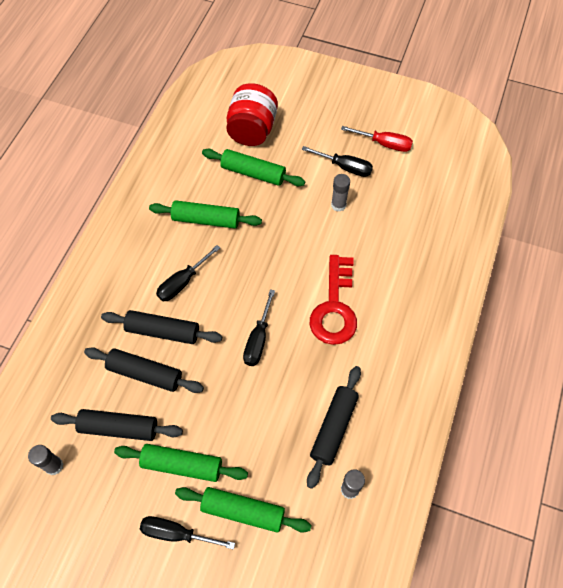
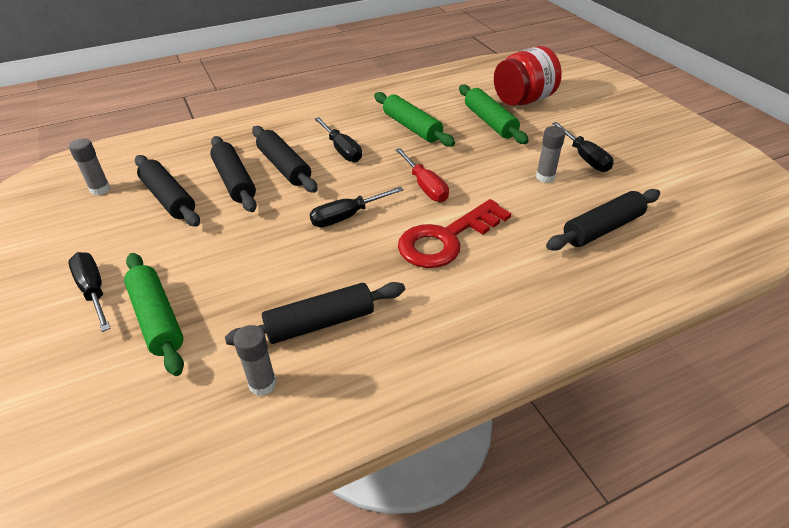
camera: 45 degrees right, 20 degrees down
(182, 465) = (169, 251): green rolling pin -> none
(183, 282) = (341, 150): black screwdriver -> black screwdriver turned 120 degrees counterclockwise
(384, 144) = (649, 163): red screwdriver -> red screwdriver (425, 186)
(406, 227) = (602, 228): none -> black rolling pin

